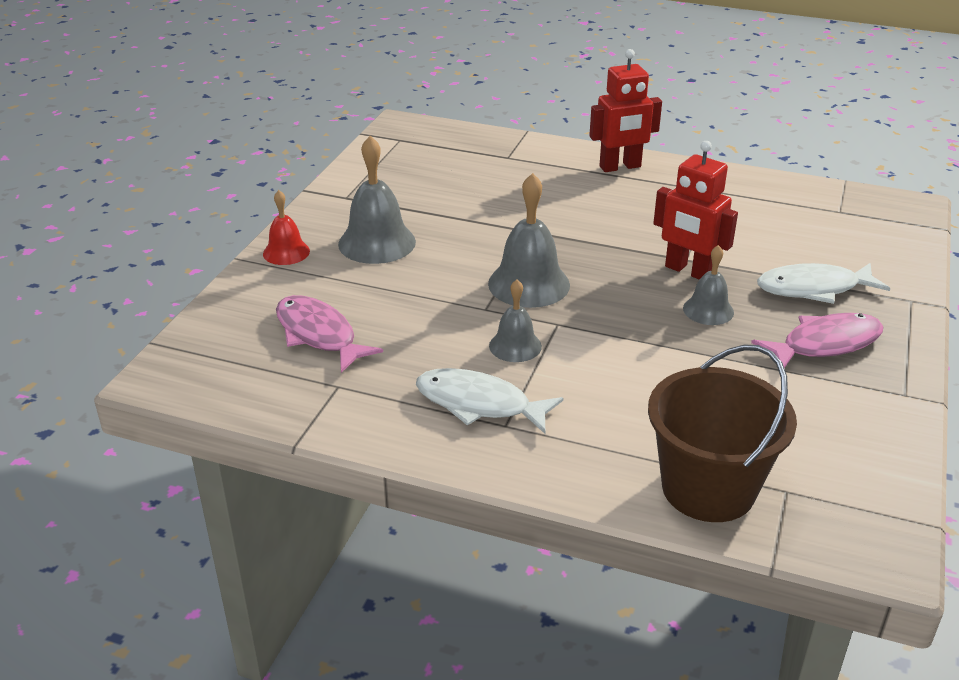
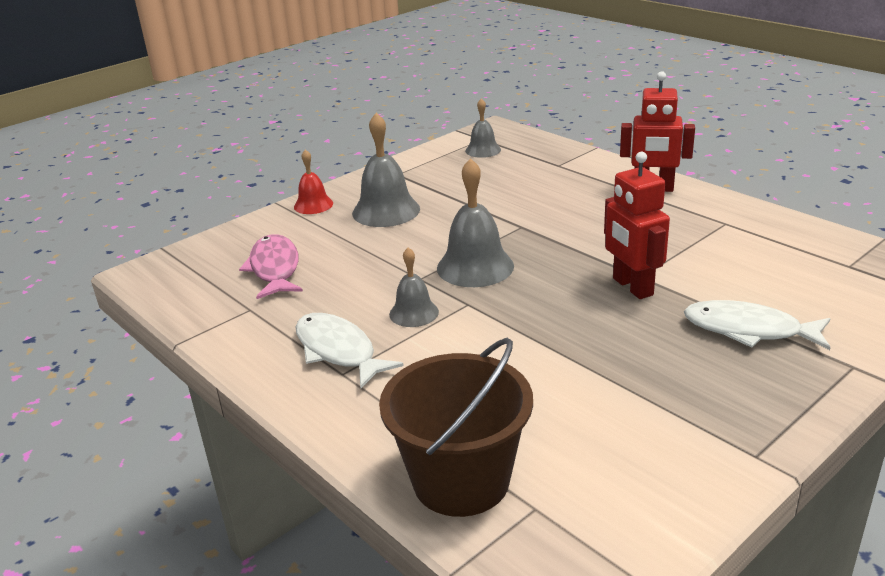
camera: 30 degrees right, 5 degrees down
(708, 310) = (618, 324): grey bell -> grey bell (483, 150)
(825, 344) = (711, 384): pink fish -> none

